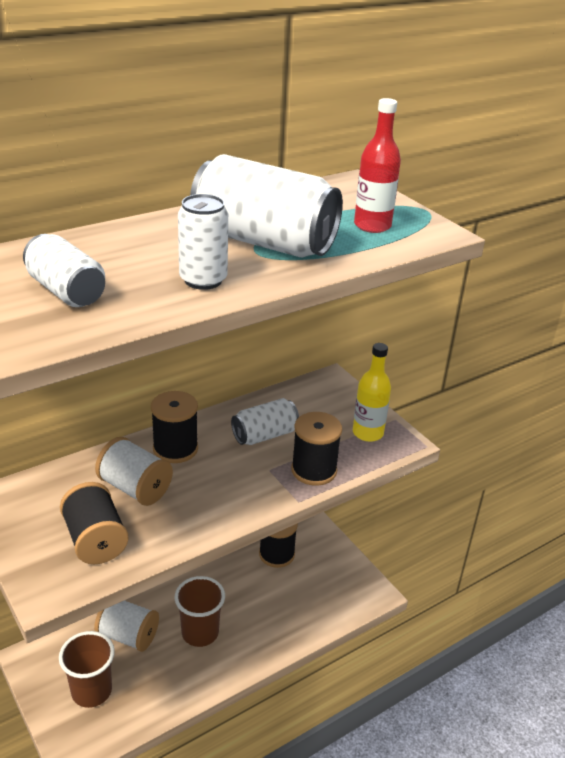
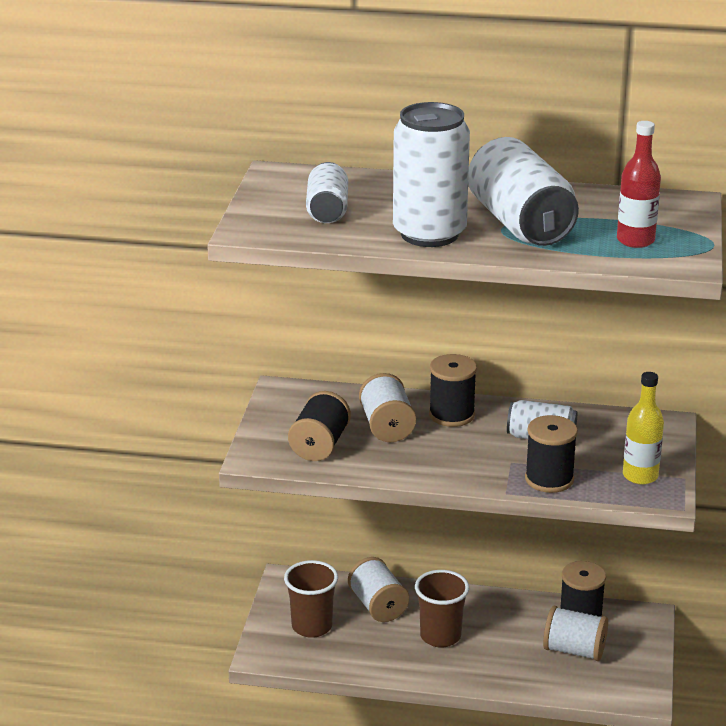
camera: 45 degrees right, 5 degrees down
(203, 280) = (429, 234): white can -> white can, size x1.77
(299, 584) = (574, 650): none -> white spool

